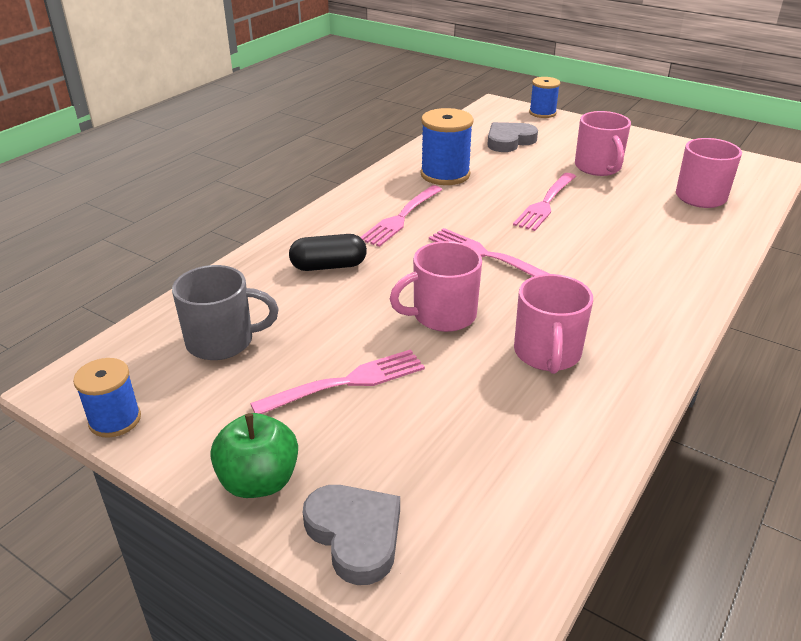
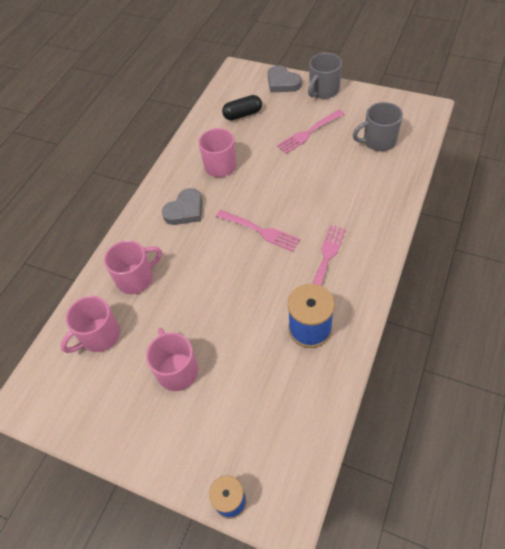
camera: 175 degrees right, 20 degrees up
(115, 420) = (394, 99): blue spool -> none
(259, 481) = (323, 90): green apple -> grey mug
(328, 266) = (353, 201): black capsule -> black capsule (243, 114)
(442, 315) = (276, 178): pink mug -> pink mug (136, 278)
(509, 141) = (262, 411): grey heart -> grey heart (185, 210)
(545, 203) = (223, 301): pink fork -> none

